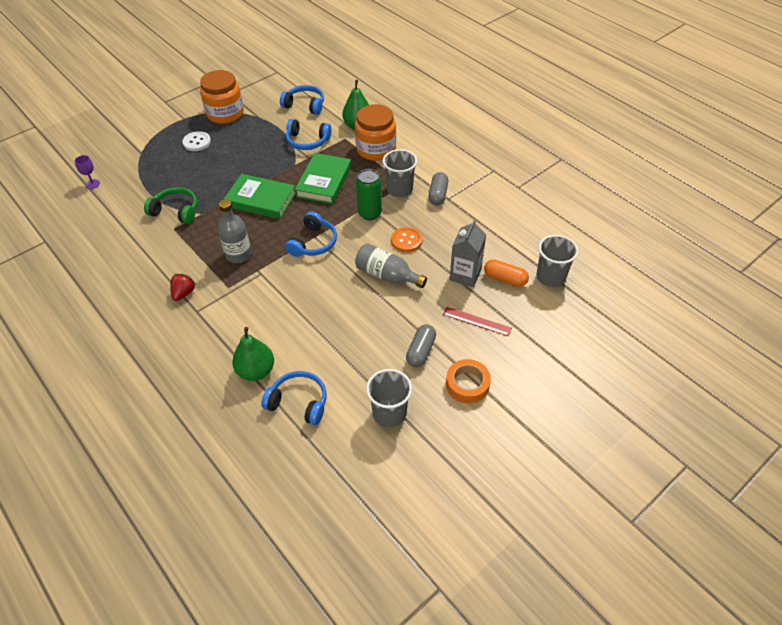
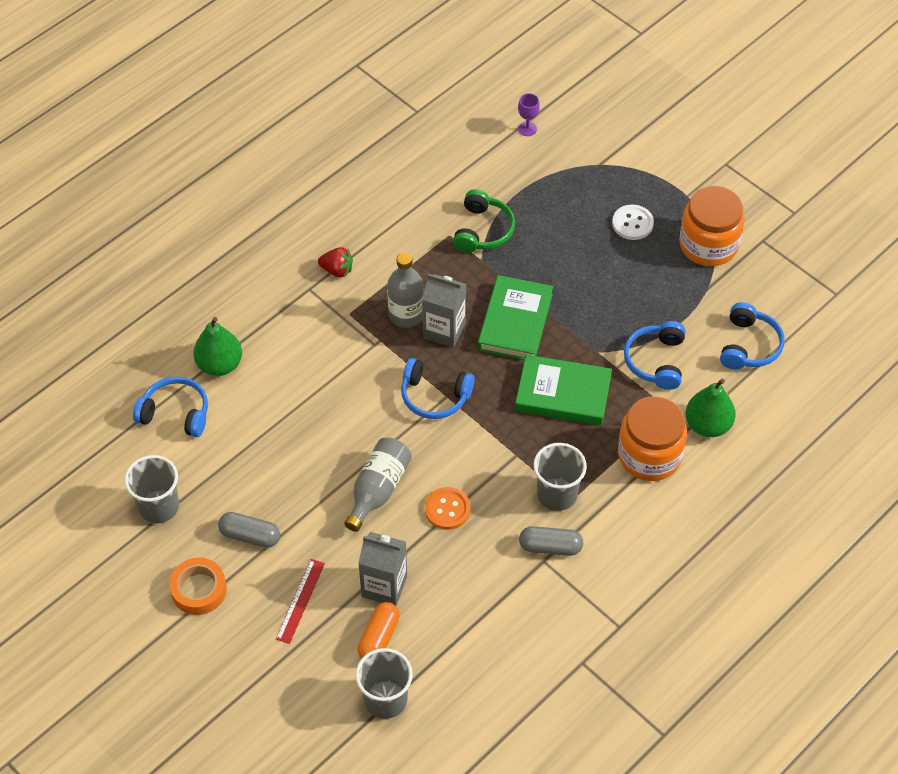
camera: 85 degrees right, 5 degrees up
(258, 235) = (444, 330): none -> grey carton
(299, 402) = (175, 413): blue headphones -> blue headphones turned 90 degrees counterclockwise
(370, 213) = (499, 459): green can -> none

